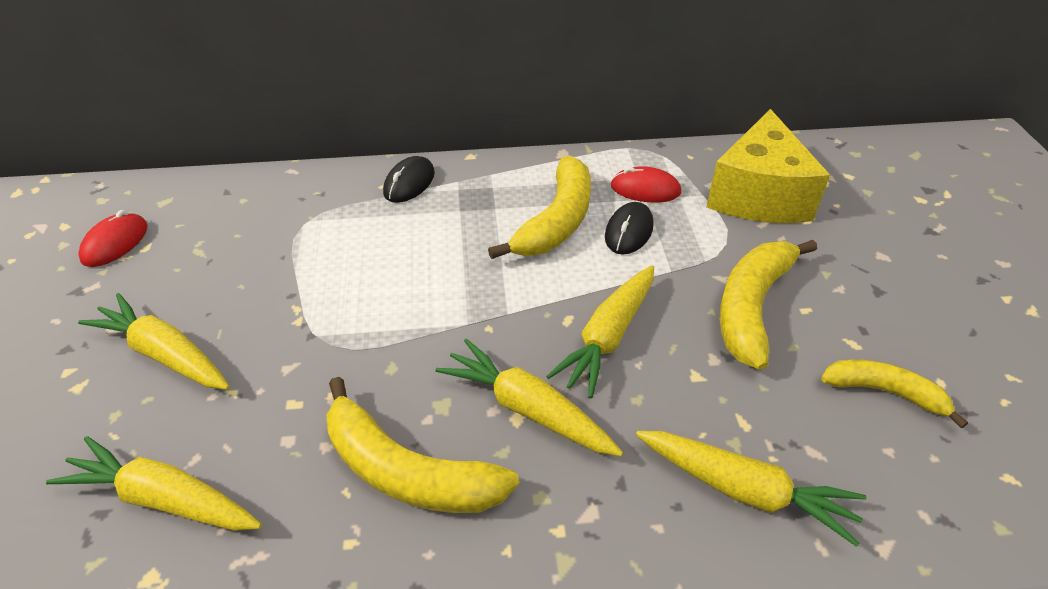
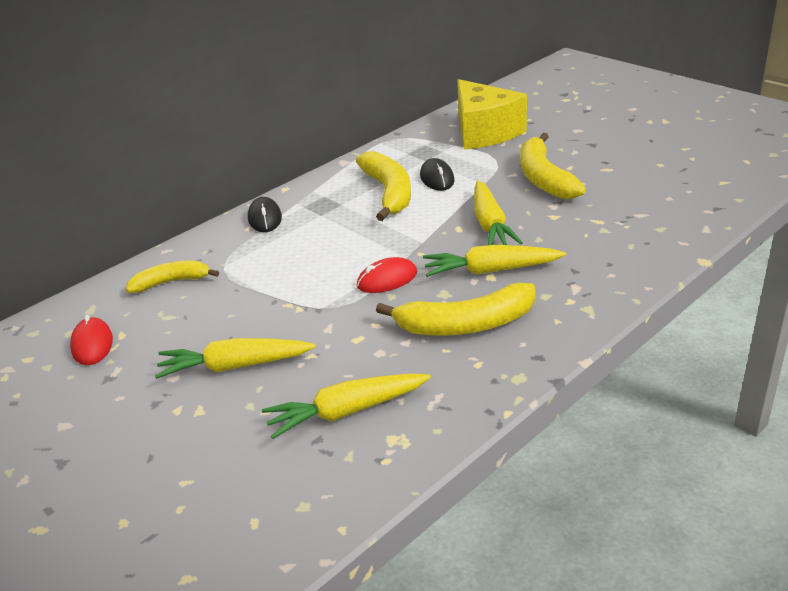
camera: 35 degrees left, 10 degrees down
(645, 189) = (419, 156): red mouse -> red mouse (387, 279)
(745, 490) = (630, 242): yellow carrot -> none
(885, 392) = (642, 179): yellow banana -> yellow banana (171, 282)

